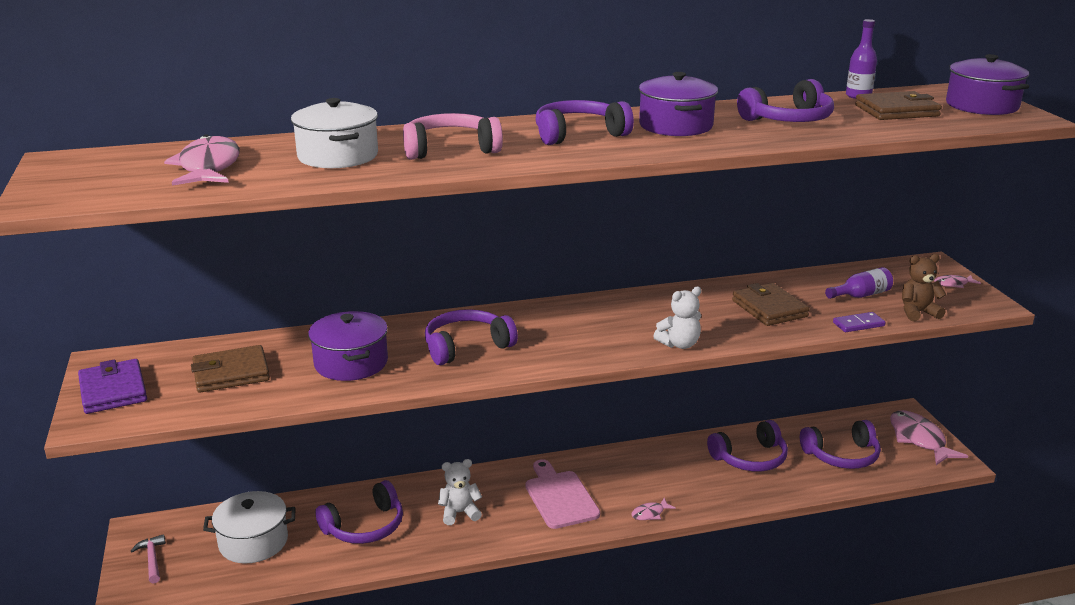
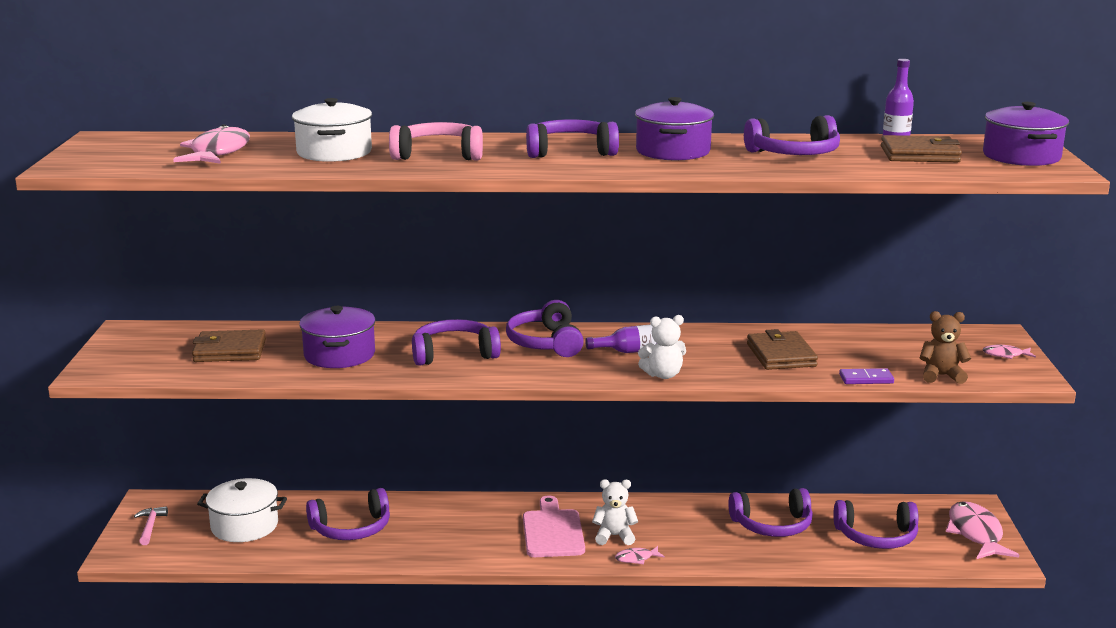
camera: 15 degrees right, 5 degrees down
(113, 390) = (124, 352): purple wallet -> none
(459, 513) = (447, 530): white teddy bear -> white teddy bear (614, 536)
(547, 322) = (545, 343): none -> purple headphones
(861, 295) = (891, 354): purple bottle -> purple bottle (631, 351)

